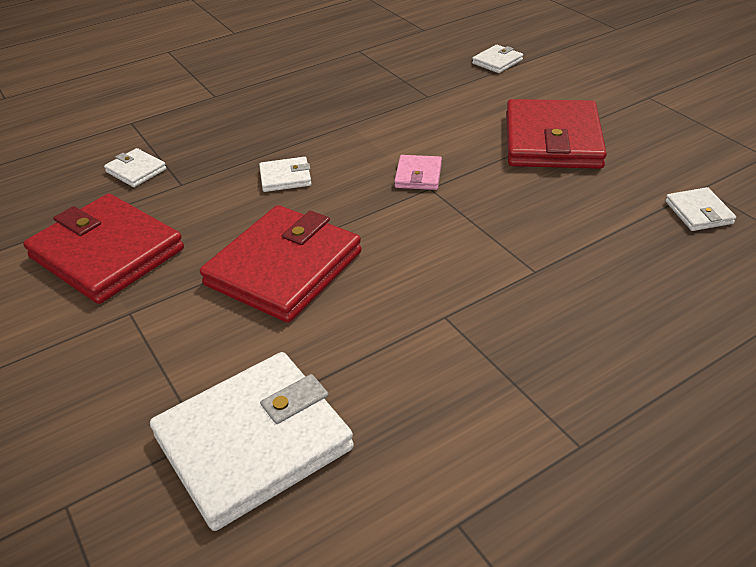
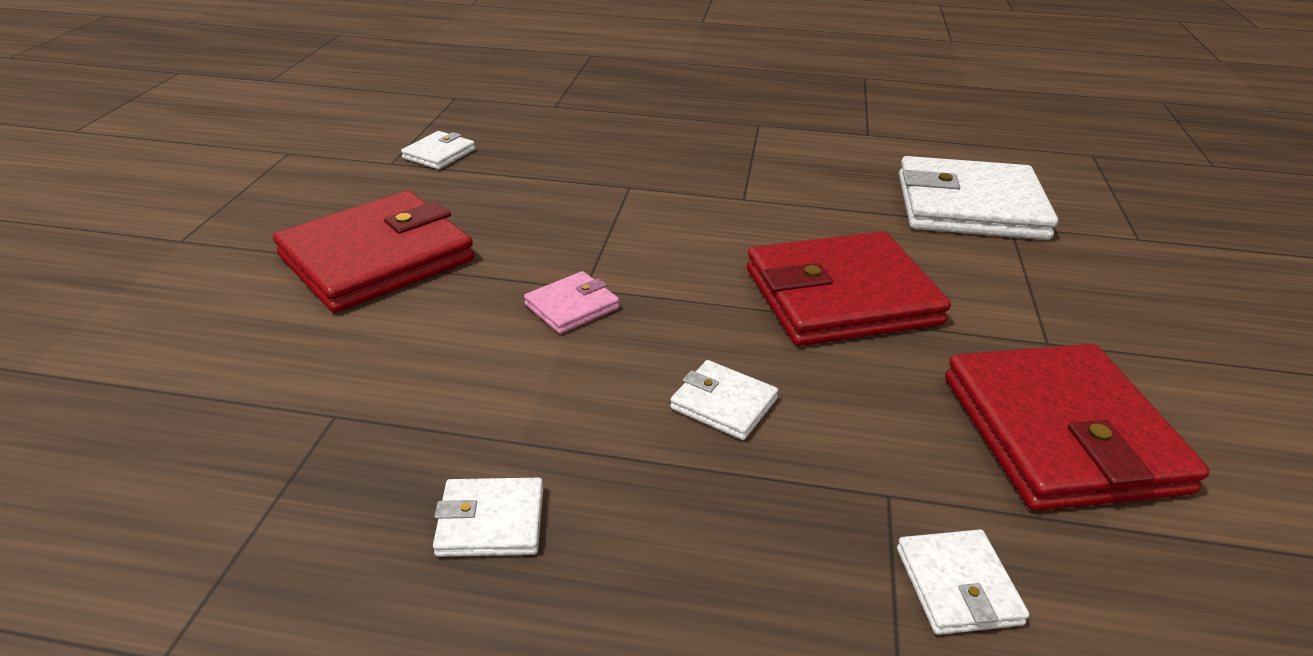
camera: 140 degrees left, 5 degrees down
(497, 62) = (120, 409): white wallet -> white wallet (491, 521)

